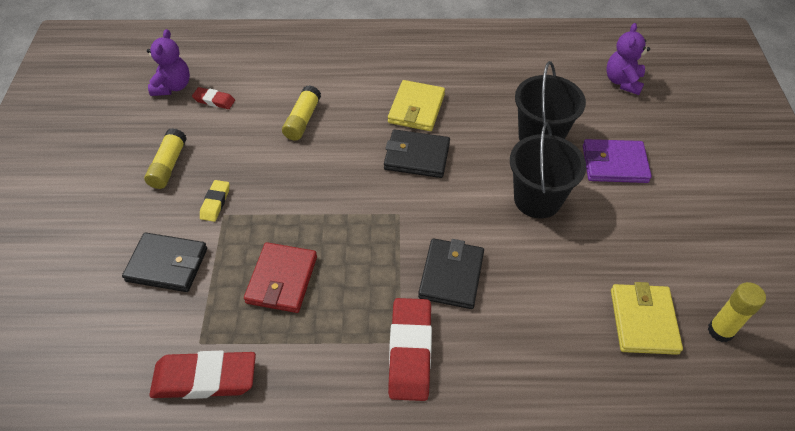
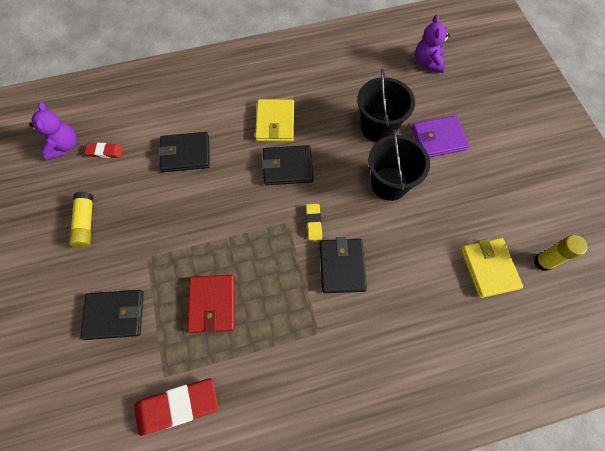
camera: 15 degrees left, 15 degrees up
(215, 203) = (137, 248): yellow eraser -> yellow eraser (313, 223)
(302, 120) = (185, 154): yellow glue stick -> black wallet
(410, 351) = (328, 339): red eraser -> none

